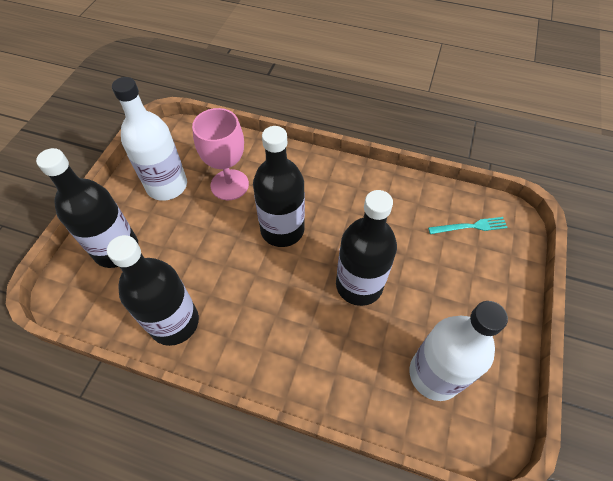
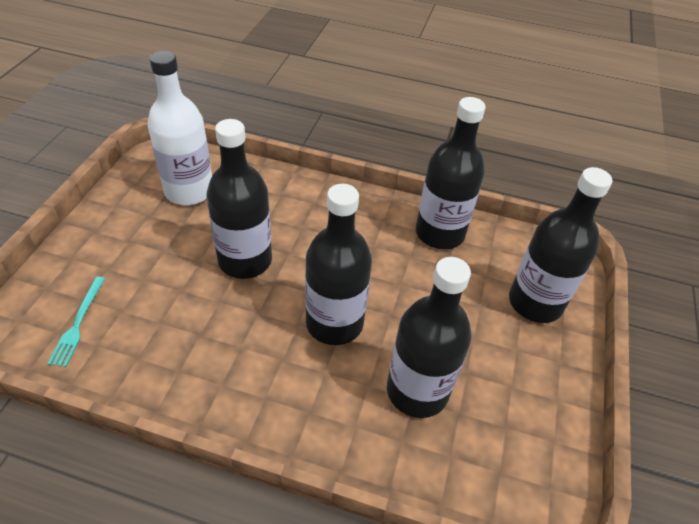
camera: 175 degrees right, 10 degrees down
(167, 186) = (510, 390): white bottle -> none
(229, 185) = (417, 391): pink goblet -> black bottle
(470, 226) = (78, 323): turquoise fork -> turquoise fork turned 75 degrees counterclockwise

